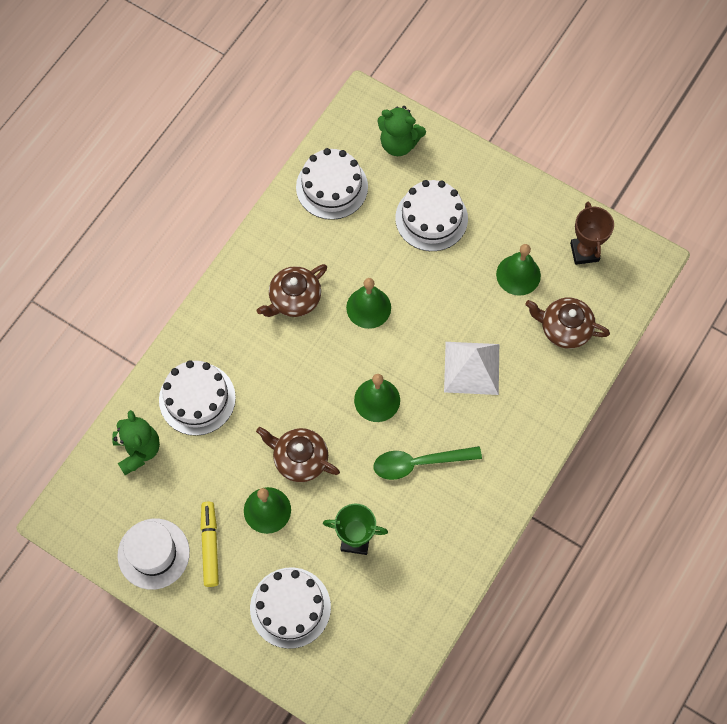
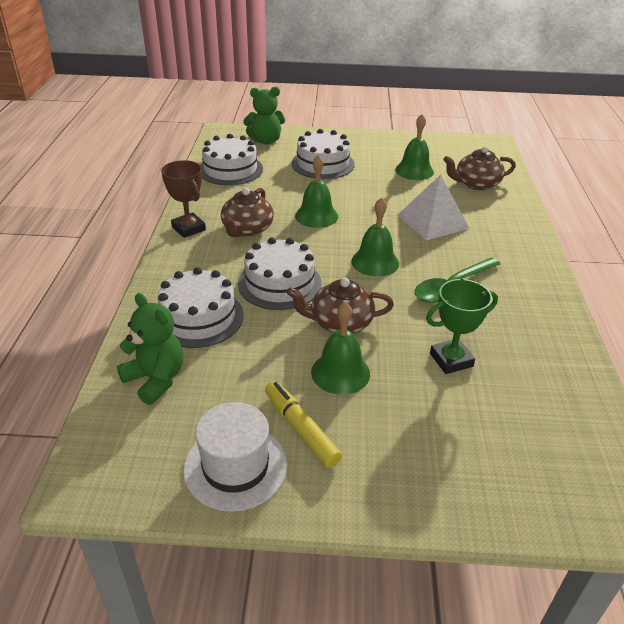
camera: 30 degrees left, 30 degrees down
(290, 607) = (440, 446): white cake -> white cake (279, 283)
(584, 252) = (447, 150): brown trophy -> brown trophy (188, 228)

